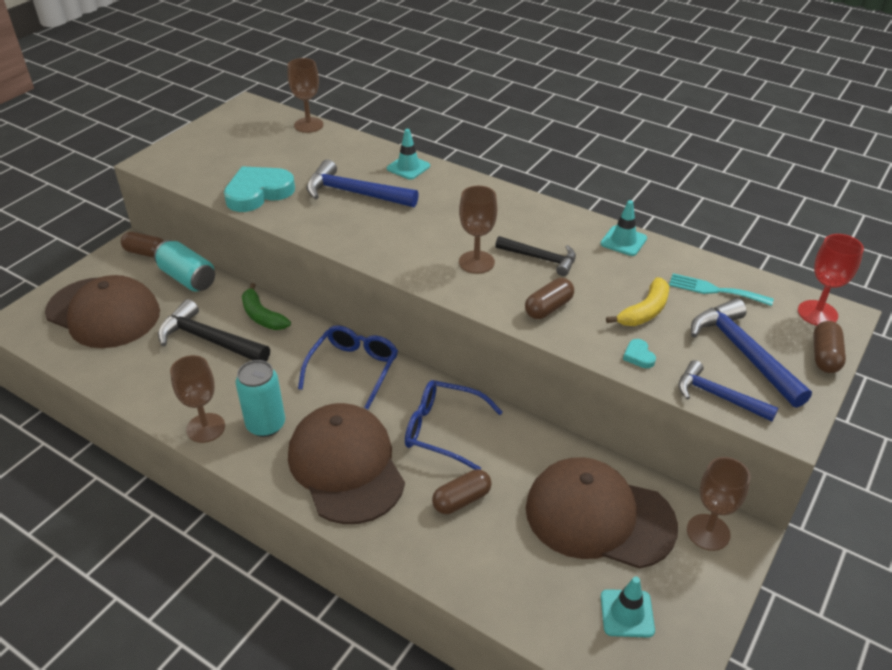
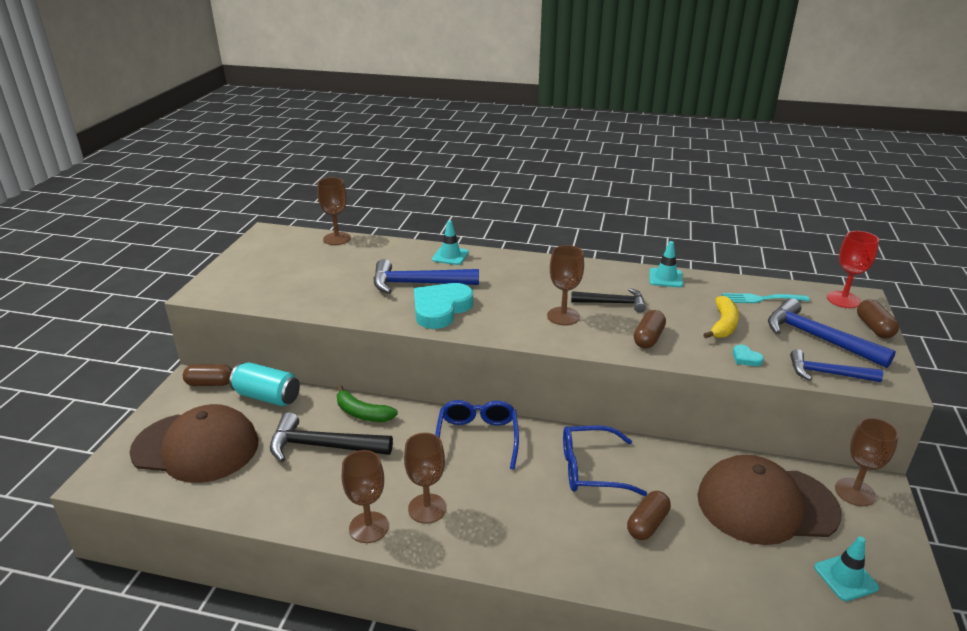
camera: 20 degrees left, 10 degrees down
(258, 193) = (328, 299): turquoise heart -> turquoise heart (441, 309)
(266, 425) = (427, 508): turquoise can -> brown goblet
(346, 466) = (526, 524): brown cap -> none

